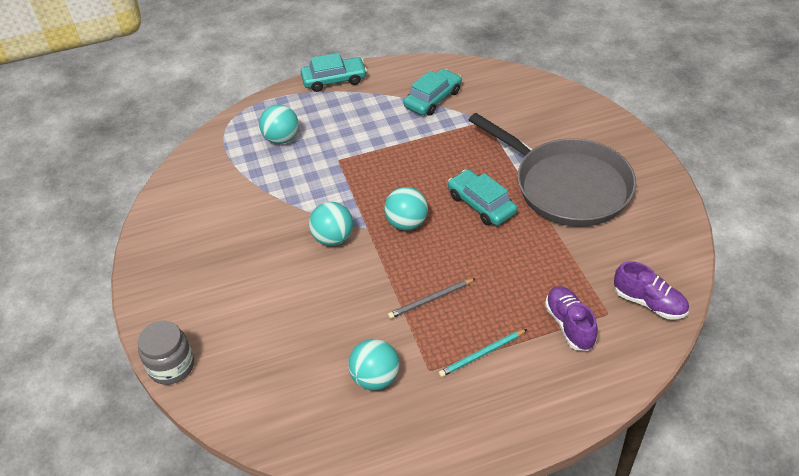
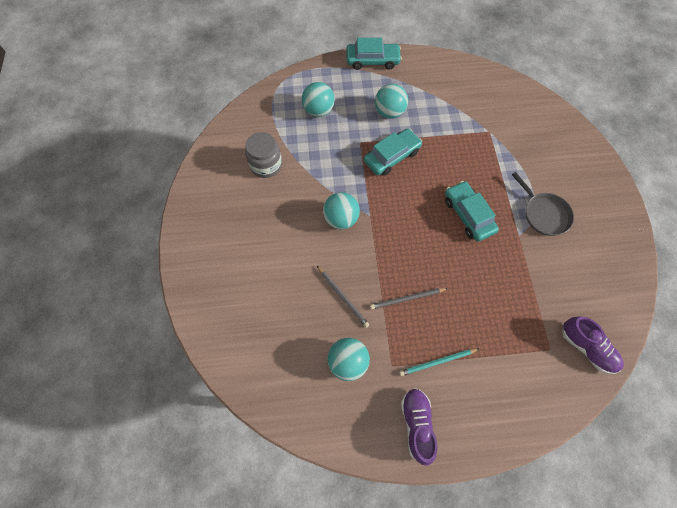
camera: 10 degrees right, 20 degrees up
(171, 366) = (193, 309): grey jar -> grey jar (266, 165)
(353, 315) = (343, 297): none -> grey pencil
(406, 223) = (403, 219): turquoise ball -> turquoise ball (389, 112)
(433, 99) = (450, 98): turquoise car -> turquoise car (392, 156)
(567, 186) = (544, 214): grey pan -> grey pan, size x0.48
(569, 325) = (515, 352): purple shoe -> purple shoe (417, 424)

